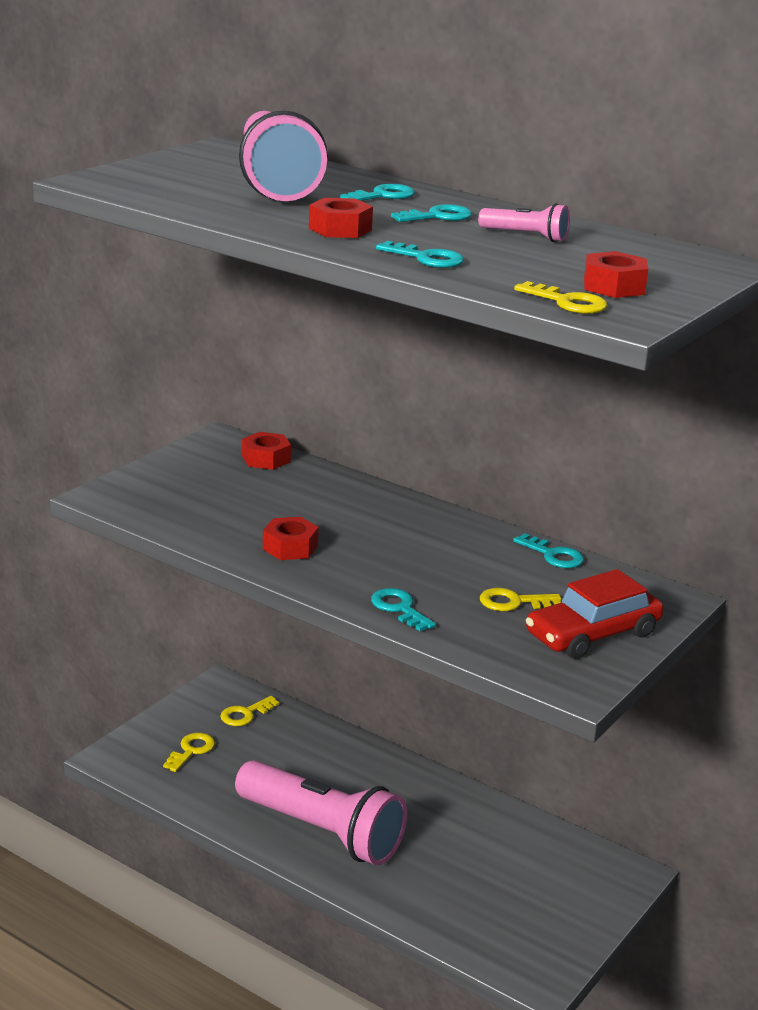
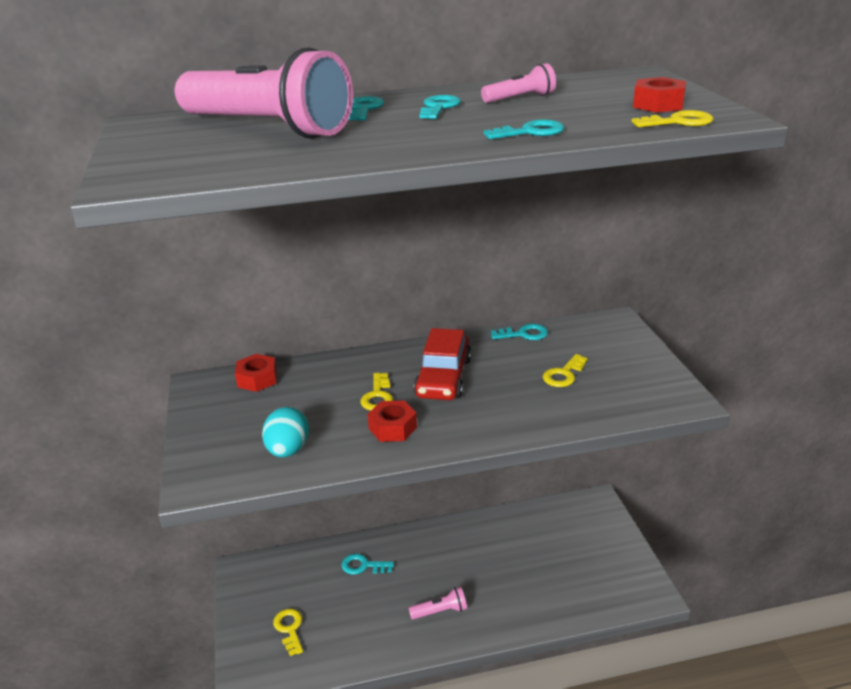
camera: 45 degrees left, 5 degrees up
(192, 514) = (288, 450): none -> turquoise egg
(245, 714) = (285, 576): yellow key -> yellow key (378, 396)
(323, 832) = (440, 611): pink flashlight -> pink flashlight, size x0.41
(340, 229) = (420, 138): red nut -> none
(399, 608) = (525, 421): turquoise key -> turquoise key (363, 566)
(592, 634) = (629, 365): red car -> red car (443, 377)

